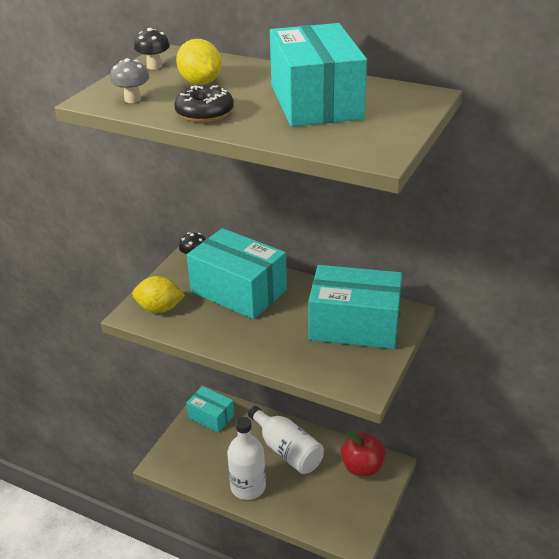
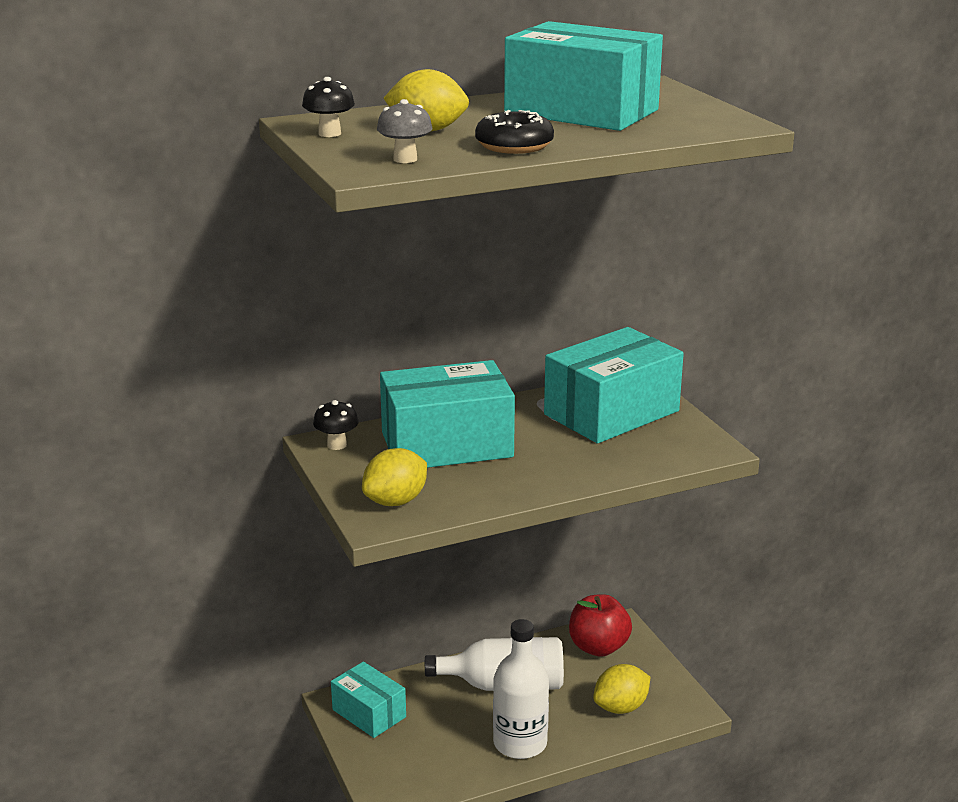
camera: 50 degrees left, 10 degrees down
(211, 416) = (369, 713): turquoise box -> turquoise box turned 60 degrees clockwise
(321, 510) = (621, 707): none -> yellow lemon

